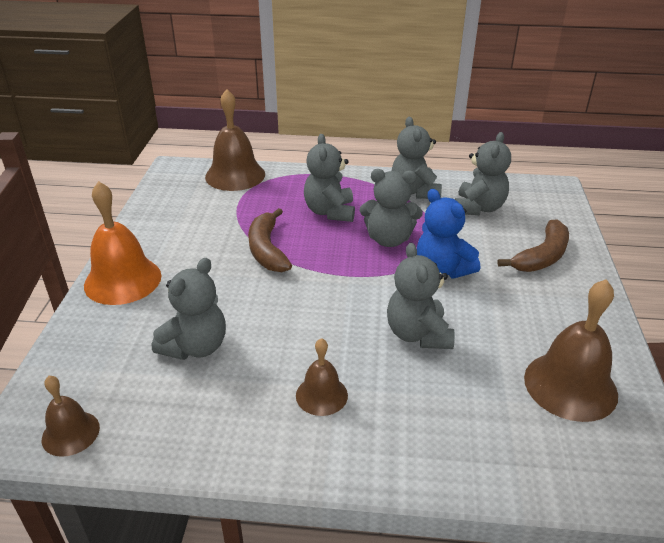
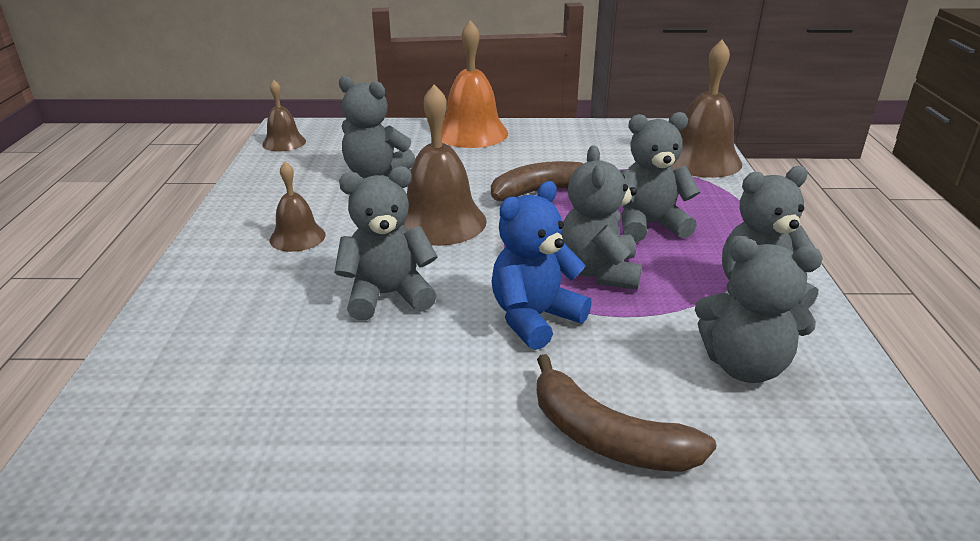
camera: 85 degrees right, 5 degrees down
(570, 385) = (266, 429): brown bell -> brown bell (440, 221)

